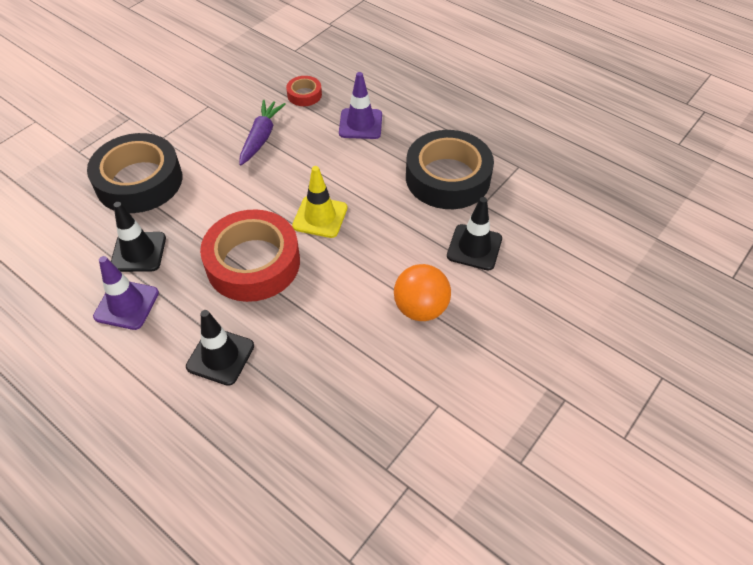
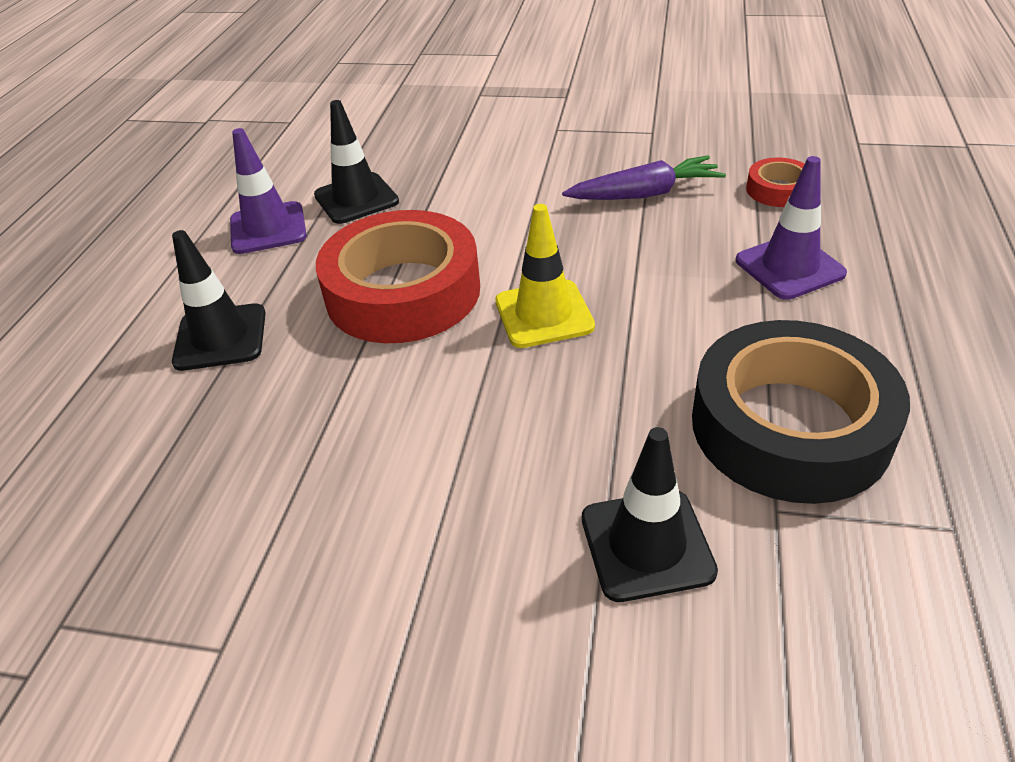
camera: 65 degrees right, 10 degrees down
(139, 181) = (470, 148): black tape -> none
(420, 308) = (434, 523): orange ball -> none

